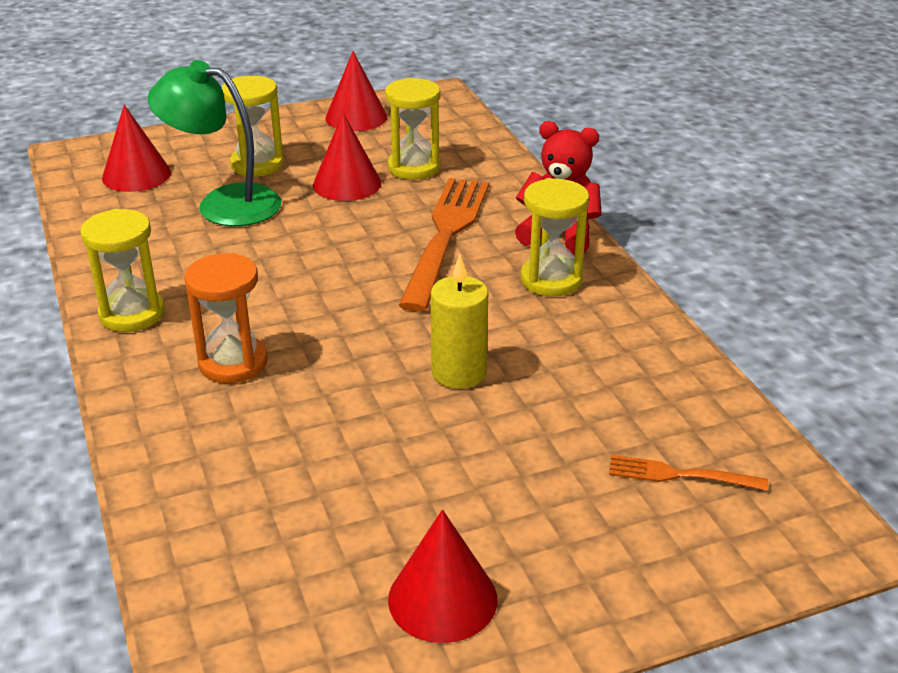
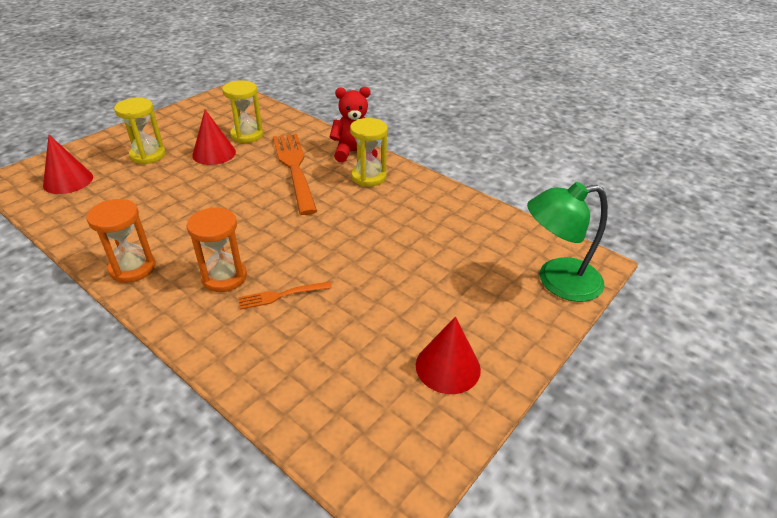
camera: 30 degrees left, 5 degrees up
(132, 314) = (133, 268): yellow hourglass -> orange hourglass
(223, 203) = (143, 183): green lamp -> green lamp (557, 281)
(356, 117) = (190, 114): red cone -> none
(459, 372) = (359, 240): yellow candle -> none
(680, 475) = (507, 257): orange fork -> orange fork (281, 295)

